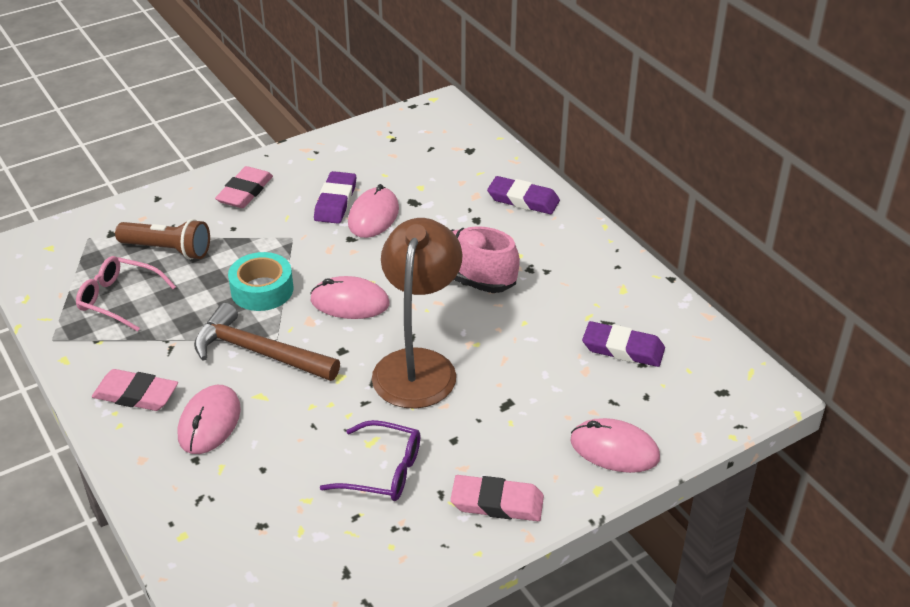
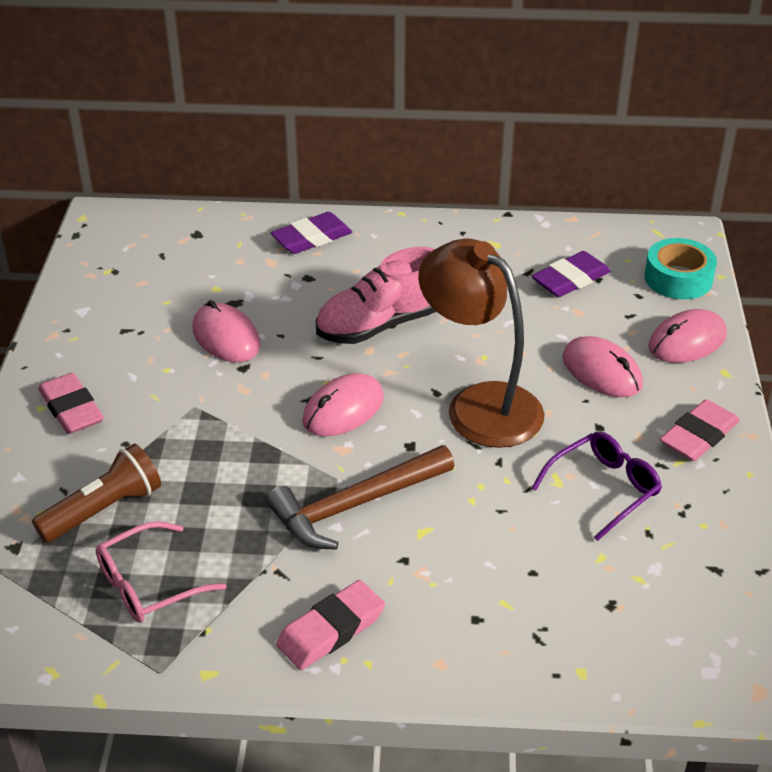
camera: 55 degrees left, 0 degrees up
(209, 422) = (430, 586): pink mouse -> pink mouse (601, 371)
(262, 290) = (257, 463): turquoise tape -> turquoise tape (678, 278)
(335, 201) = (171, 352): purple eraser -> none

